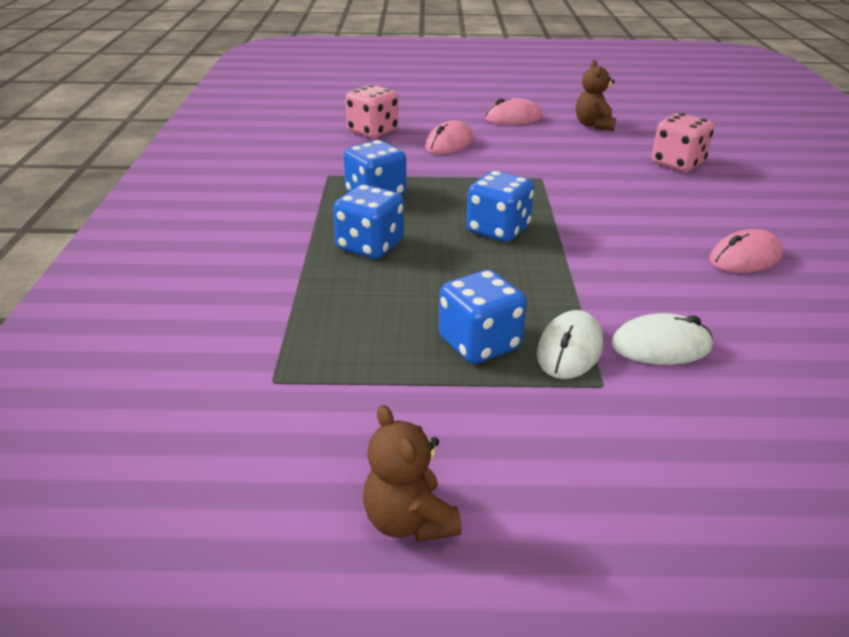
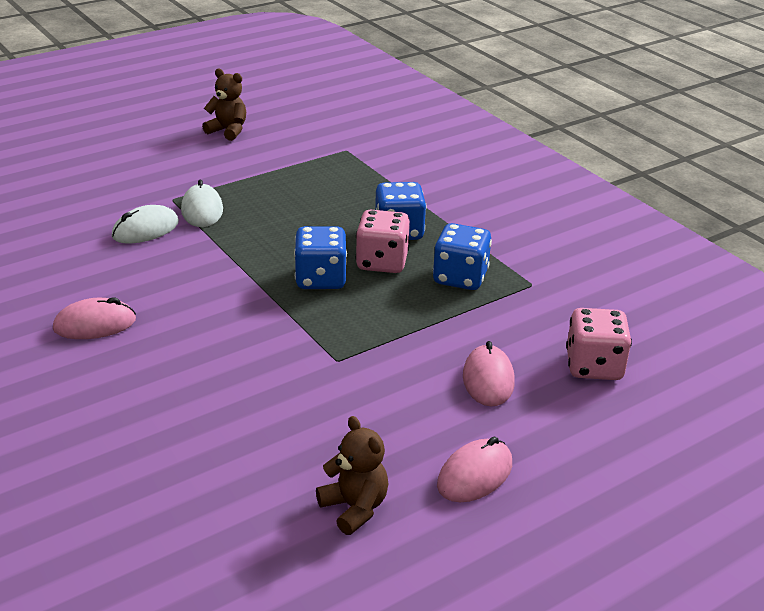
camera: 145 degrees right, 0 degrees up
(479, 344) = (258, 197): blue dice -> none
(677, 163) = (198, 454): pink dice -> pink dice (382, 262)
(745, 258) = (95, 324): pink mouse -> pink mouse turned 45 degrees clockwise

